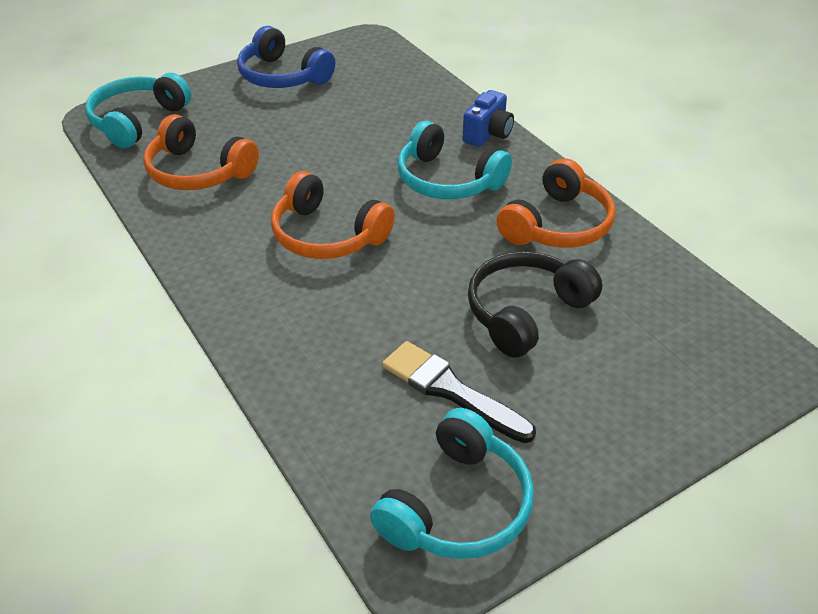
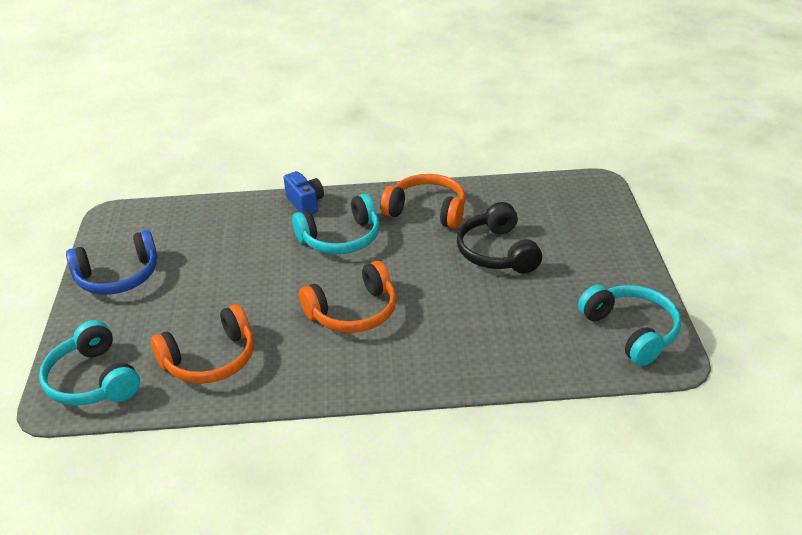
camera: 60 degrees left, 5 degrees down
(451, 390) = (543, 304): black brush -> none
(557, 225) = (427, 211): orange headphones -> orange headphones turned 45 degrees counterclockwise

